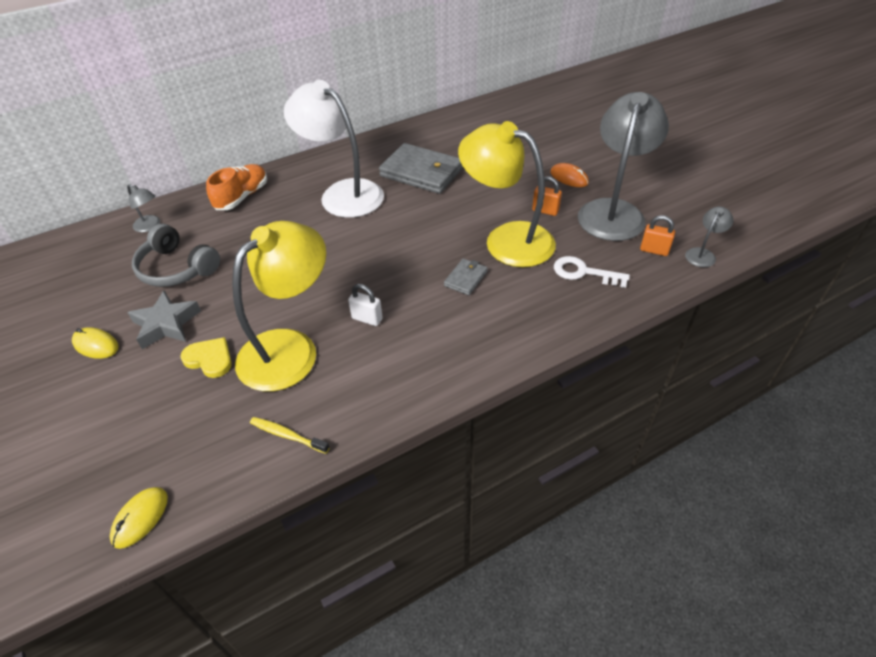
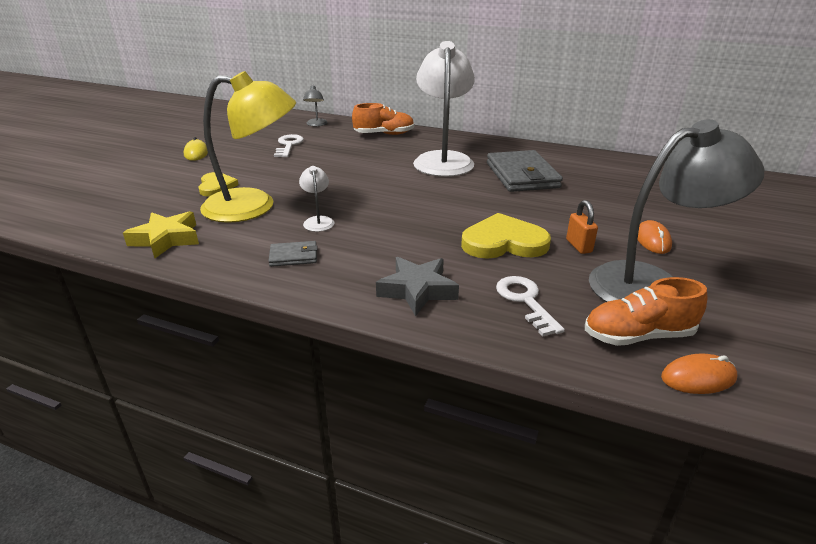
camera: 50 degrees right, 15 degrees down
(140, 518) = (60, 222): yellow mouse -> none
(166, 324) = (234, 162): grey star -> grey star (417, 290)
(177, 268) = (288, 145): grey headphones -> white key
(287, 435) = (166, 239): yellow toothbrush -> yellow star
(367, 318) = (318, 221): white padlock -> white lamp
(466, 278) = (422, 243): grey wallet -> grey wallet (293, 256)
(506, 239) = (503, 242): yellow lamp -> yellow heart
(654, 250) = (638, 335): orange padlock -> orange shoe
(703, 254) = (698, 377): grey lamp -> orange mouse

